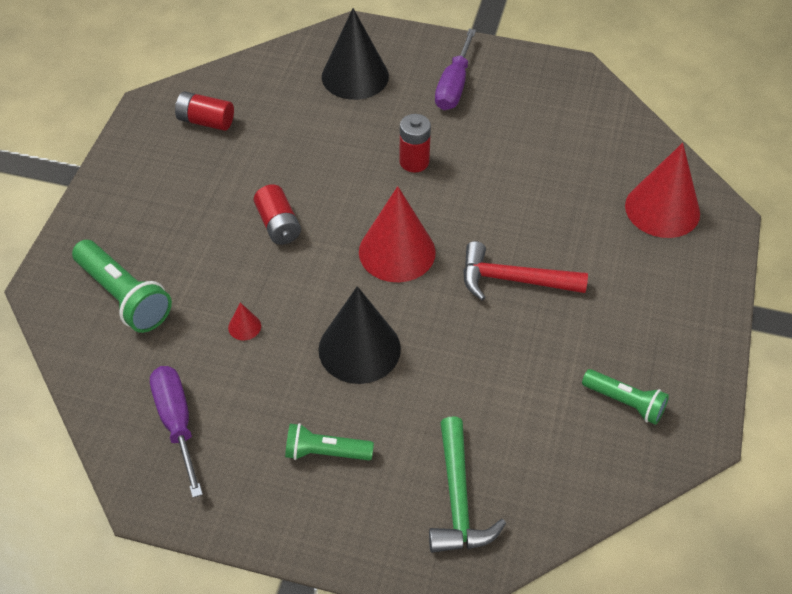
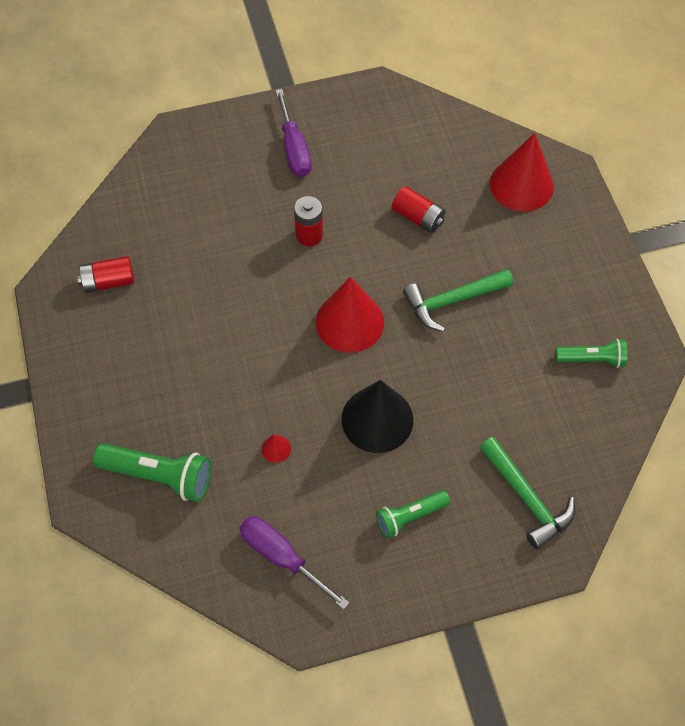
camera: 30 degrees left, 10 degrees up
(278, 225) = (240, 346): red battery -> red battery (418, 217)
(355, 76) = (206, 178): black cone -> none
(513, 280) = (452, 300): red hammer -> green hammer

